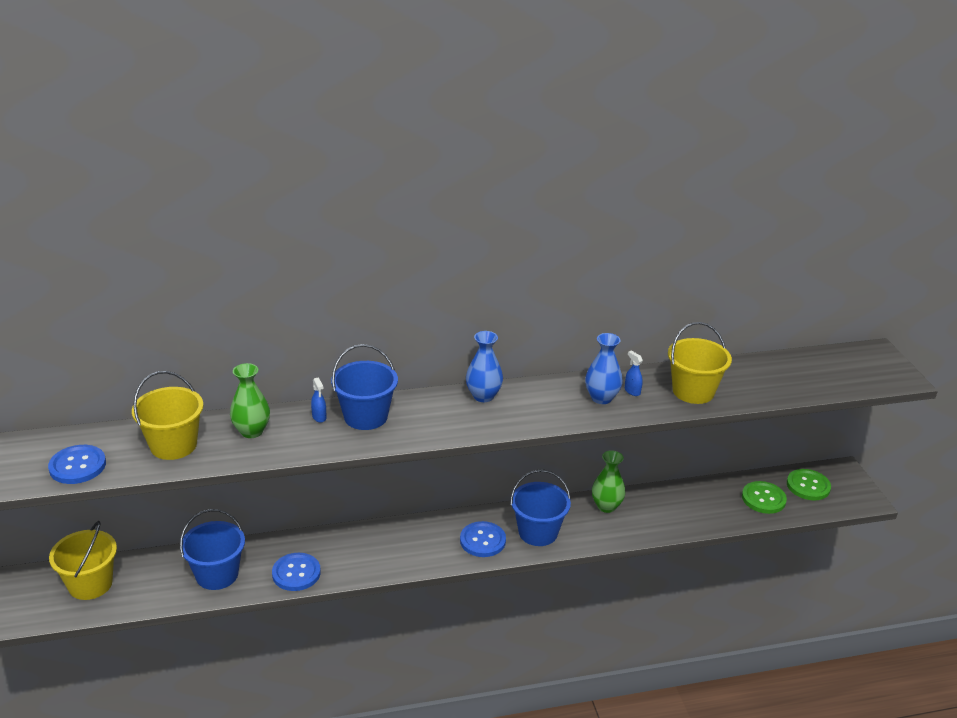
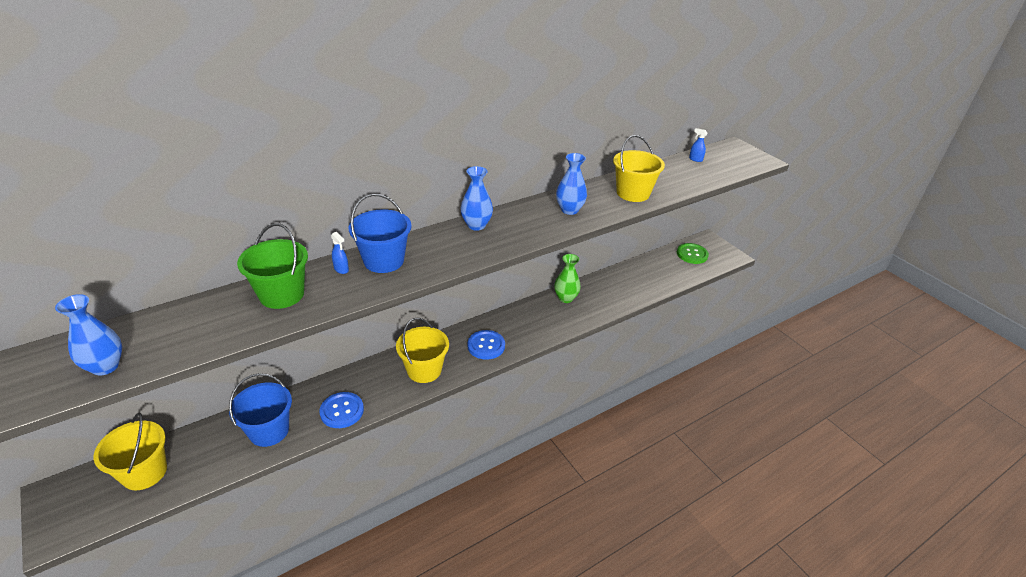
camera: 20 degrees left, 5 degrees up
(77, 466) = (105, 366): blue button -> blue vase
(173, 445) = (206, 323): yellow bucket -> yellow bucket (424, 370)
(252, 431) = (282, 294): green vase -> green bucket
(538, 532) = (525, 329): blue bucket -> none
(632, 391) = (589, 201): blue spray bottle -> blue spray bottle (695, 159)
(763, 499) = (668, 269): green button -> none

